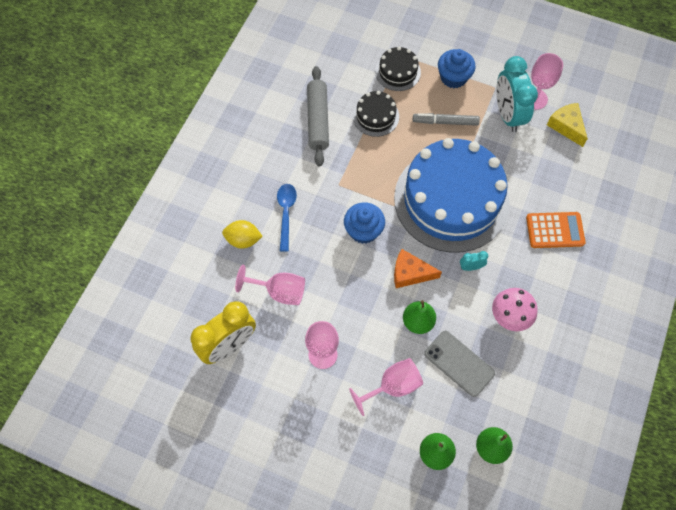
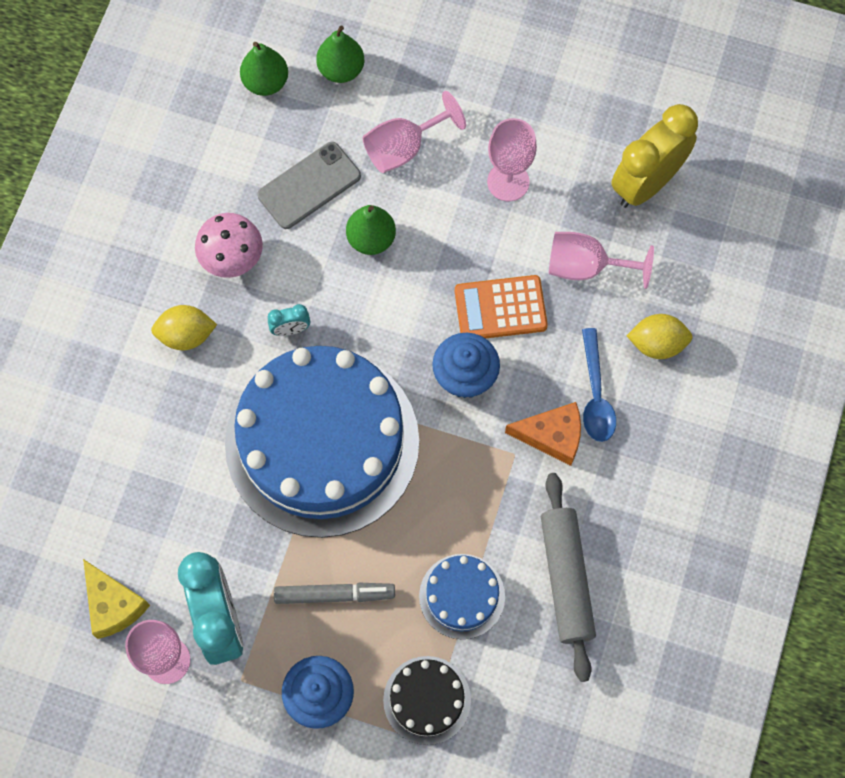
camera: 175 degrees right, 5 degrees up
(375, 116) = (462, 596): black cake -> blue cake
(410, 273) = (386, 311): orange cheese -> orange cheese (552, 436)
(459, 363) = (309, 185): grey phone -> grey phone turned 75 degrees counterclockwise
(536, 269) = (186, 335): none -> yellow lemon
(555, 230) = (152, 402): orange calculator -> orange calculator (500, 308)

